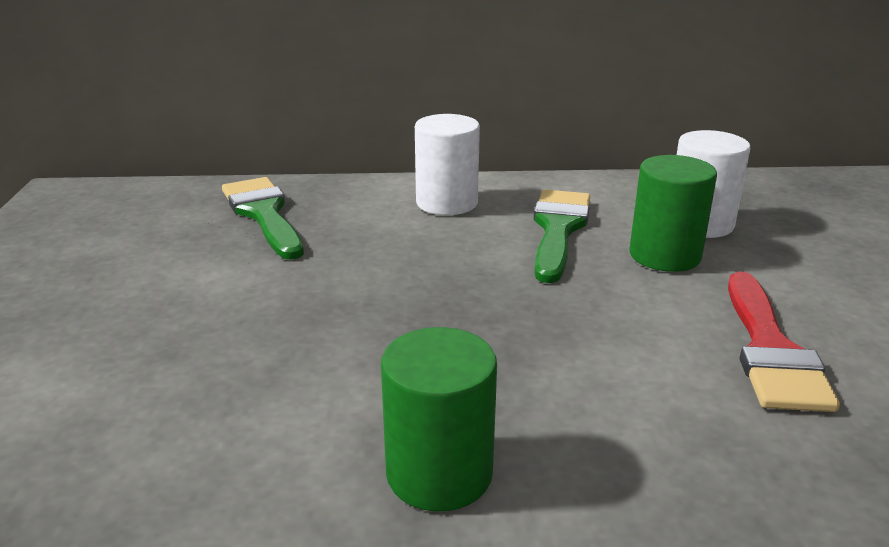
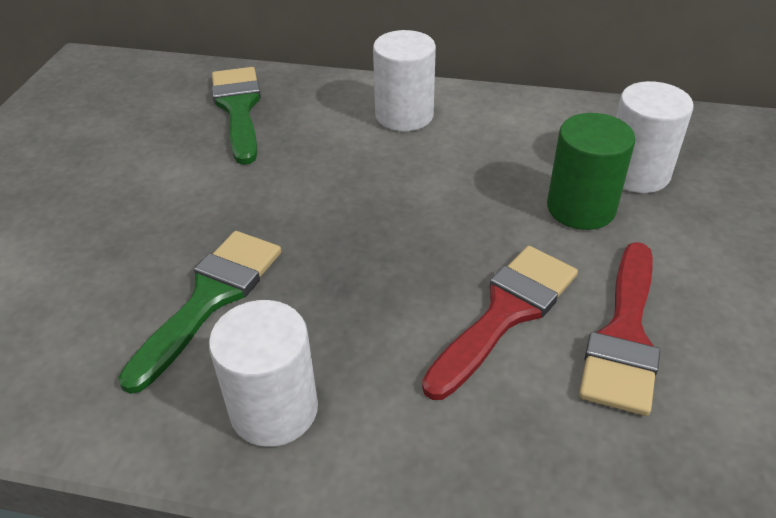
camera: 15 degrees right, 15 degrees up
(439, 473) = (274, 410): green cylinder -> white cylinder
(558, 229) = (493, 161): green brush -> green brush (210, 298)
(643, 348) = (505, 313): none -> red brush

